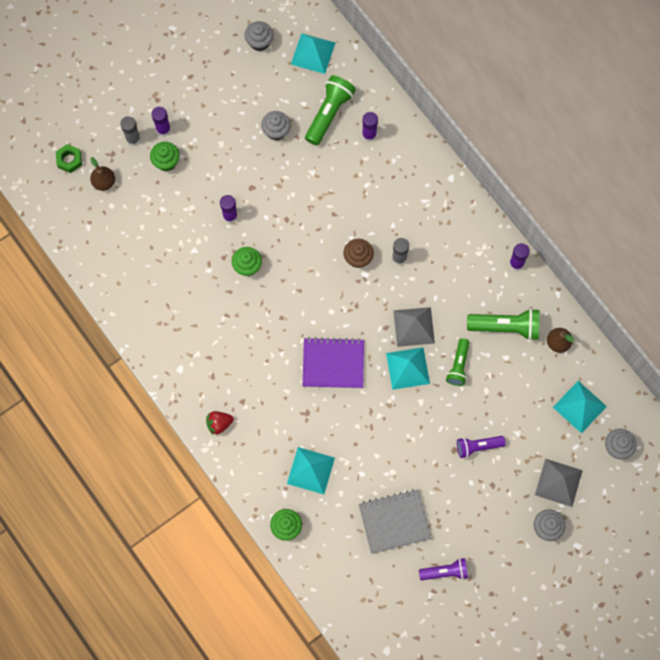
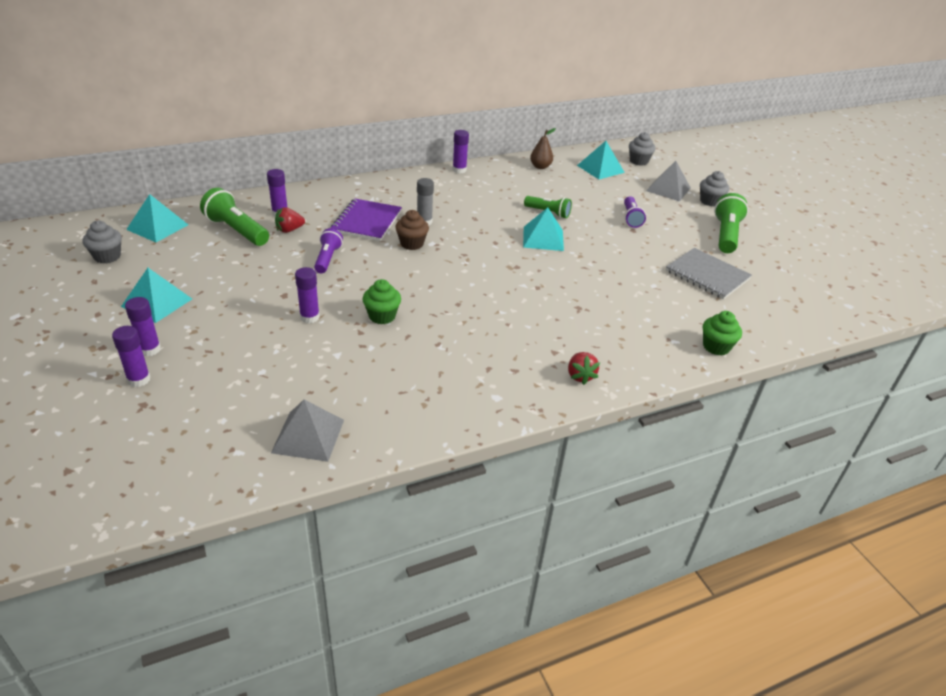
camera: 80 degrees left, 35 degrees down
(69, 160) = (114, 453): green nut -> none
(104, 182) = (180, 421): brown pear -> none
(133, 139) = (139, 379): grey glue stick -> purple glue stick
(166, 162) = (197, 355): green cupcake -> none
(276, 131) = (228, 266): grey cupcake -> none
(311, 470) = (647, 317): turquoise pyramid -> turquoise pyramid (157, 302)
(333, 364) = (525, 280): purple notebook -> purple notebook (367, 222)
(344, 153) = (289, 230): none -> red strawberry
(394, 522) = (707, 275): grey notebook -> grey notebook turned 45 degrees counterclockwise
(414, 326) = (500, 227): grey pyramid -> grey pyramid (308, 436)
(445, 572) = (757, 257): purple flashlight -> purple flashlight (327, 259)
(506, 327) = (518, 185): green flashlight -> green flashlight (726, 235)

